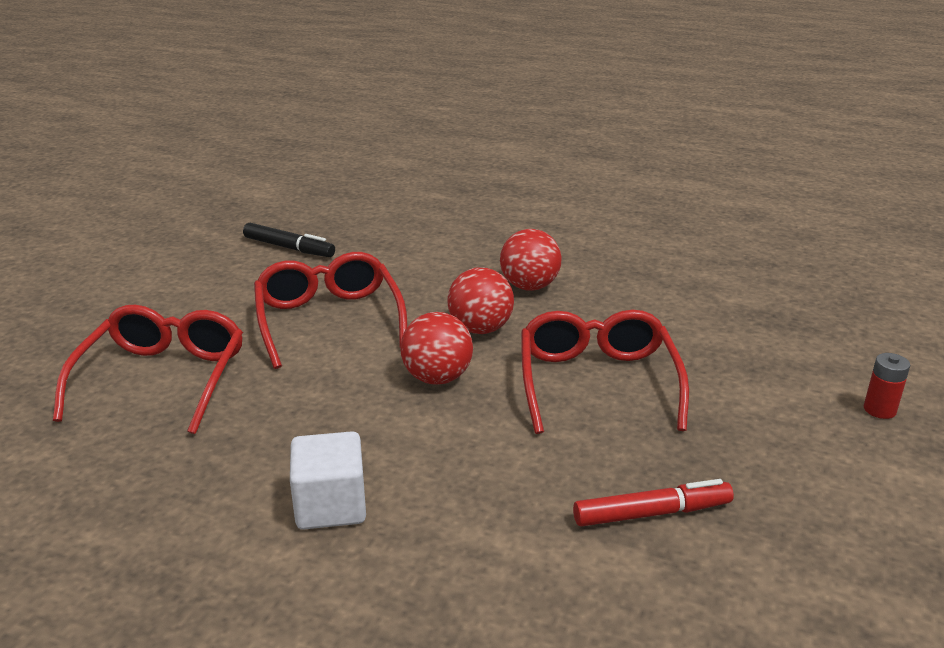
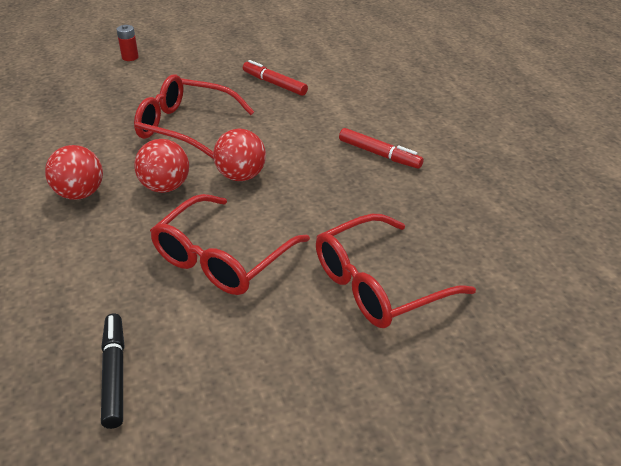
camera: 130 degrees left, 10 degrees up
(330, 506) = (379, 154): white cube -> red marker
(597, 382) = (185, 127): red glasses -> red glasses turned 60 degrees clockwise

